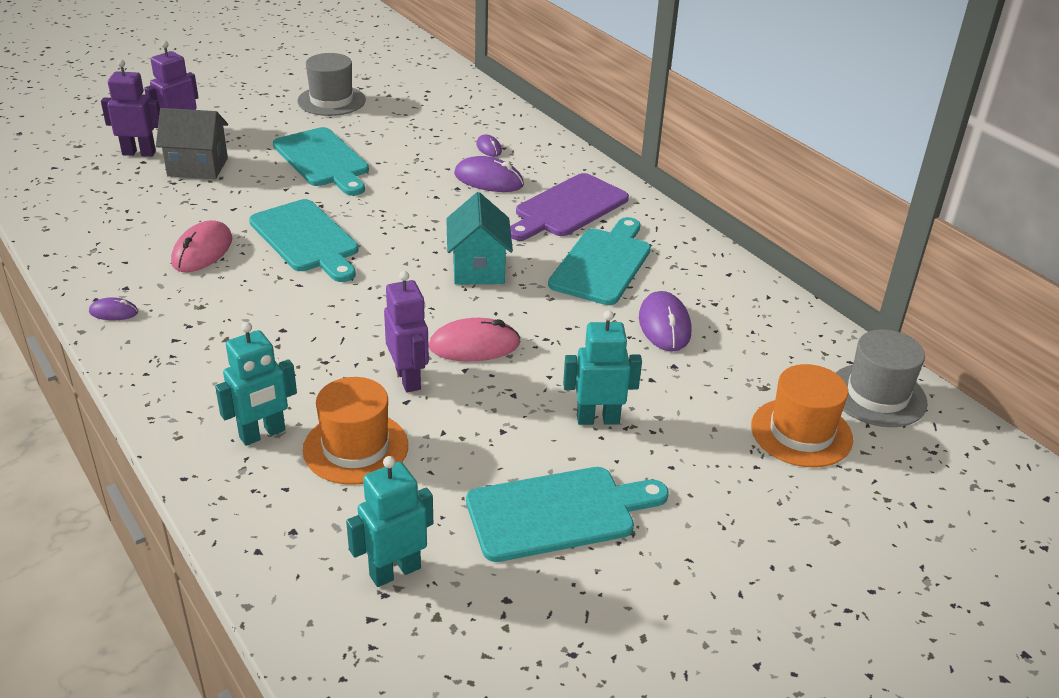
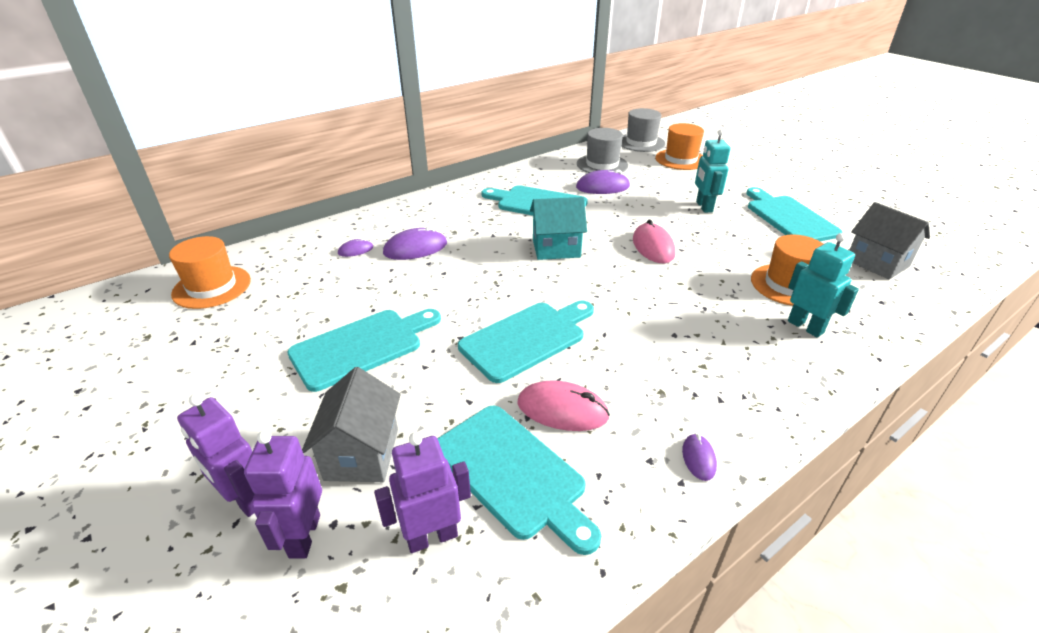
camera: 90 degrees left, 0 degrees up
(147, 225) = (512, 473): none -> turquoise cutting board
(331, 101) = (203, 357): grey hat -> grey hat (602, 164)
(394, 571) = (877, 263): turquoise robot -> grey house
(408, 379) = (704, 269): purple robot -> purple robot (432, 537)
(432, 90) = (212, 287): none -> orange hat
(488, 180) = (415, 248): purple mouse -> purple mouse turned 45 degrees clockwise
(568, 208) = (462, 215): purple cutting board -> none

